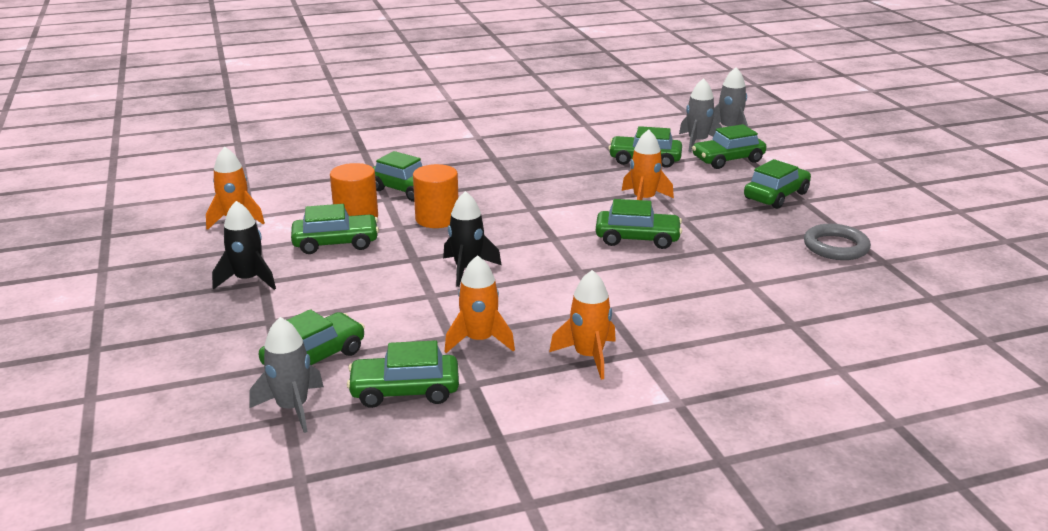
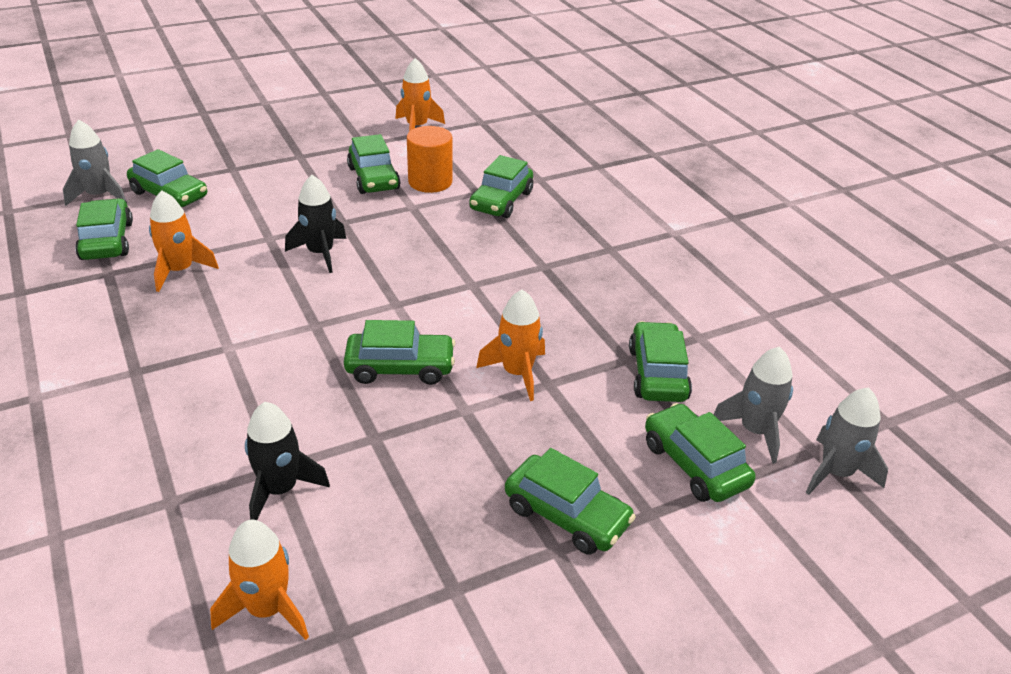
camera: 80 degrees right, 10 degrees up
(248, 280) = (303, 149): black rocket -> black rocket (280, 489)
(437, 219) = (434, 226): orange cylinder -> none
(588, 356) = (135, 337): orange rocket -> orange rocket (267, 609)
(637, 238) = (400, 368): green car -> green car turned 90 degrees counterclockwise
(836, 247) = (390, 573): grey ring -> none

